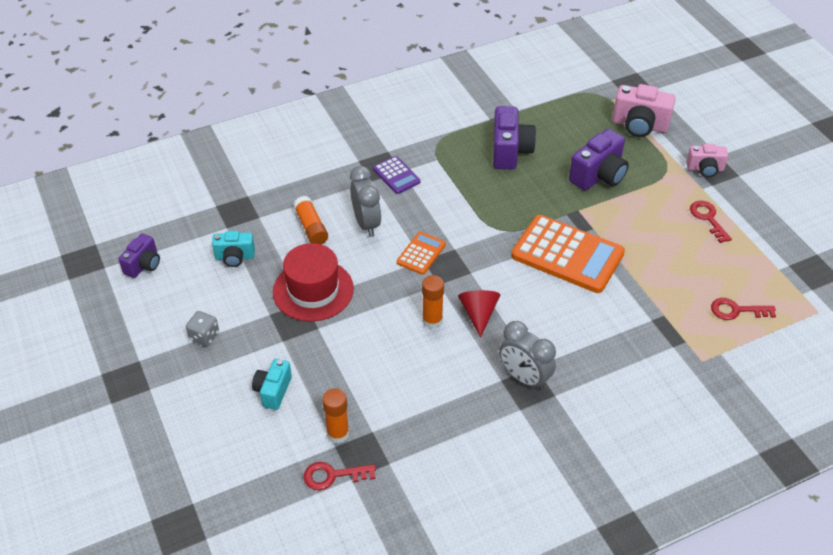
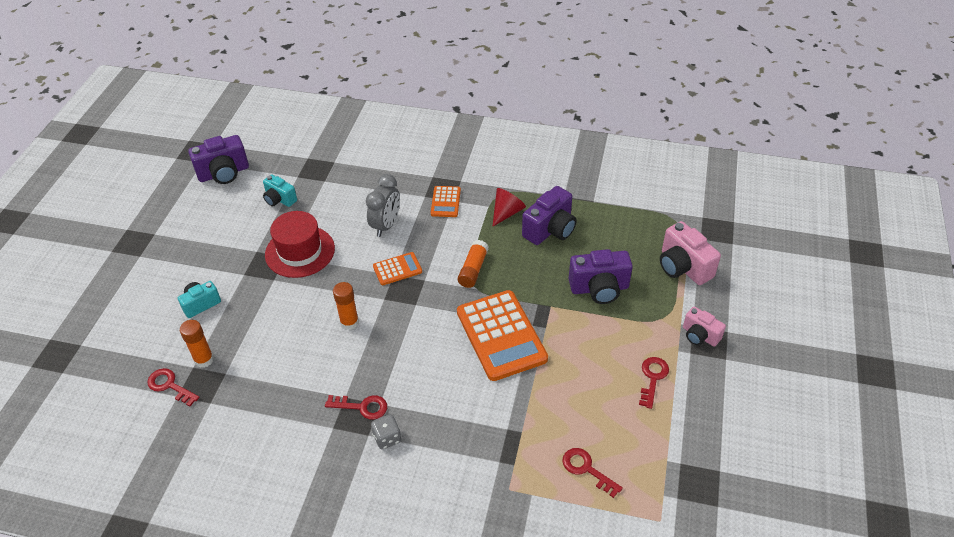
camera: 40 degrees right, 0 degrees up
(143, 265) = (224, 173): purple camera -> purple camera, size x1.61
(204, 336) = (204, 241): grey dice -> grey dice (387, 438)
(311, 227) = (348, 207): orange glue stick -> orange glue stick (473, 269)
(396, 175) = (445, 202): purple calculator -> orange calculator
(478, 314) = (385, 338): red cone -> red cone (507, 212)
(524, 378) = (362, 407): grey clock -> red key

